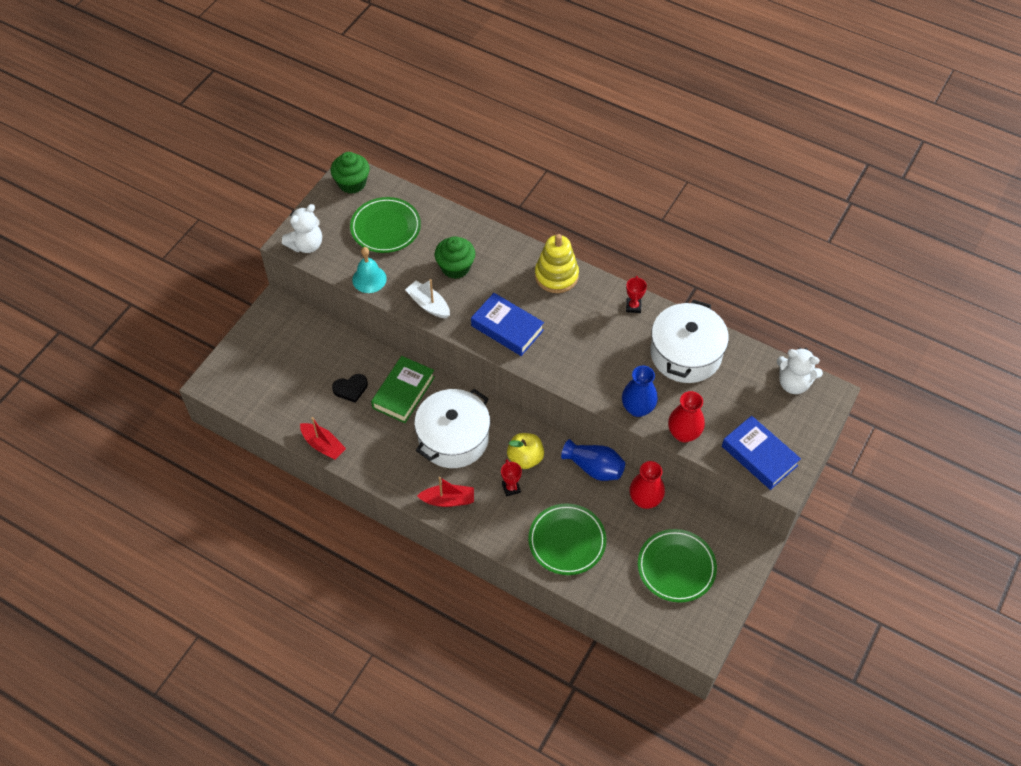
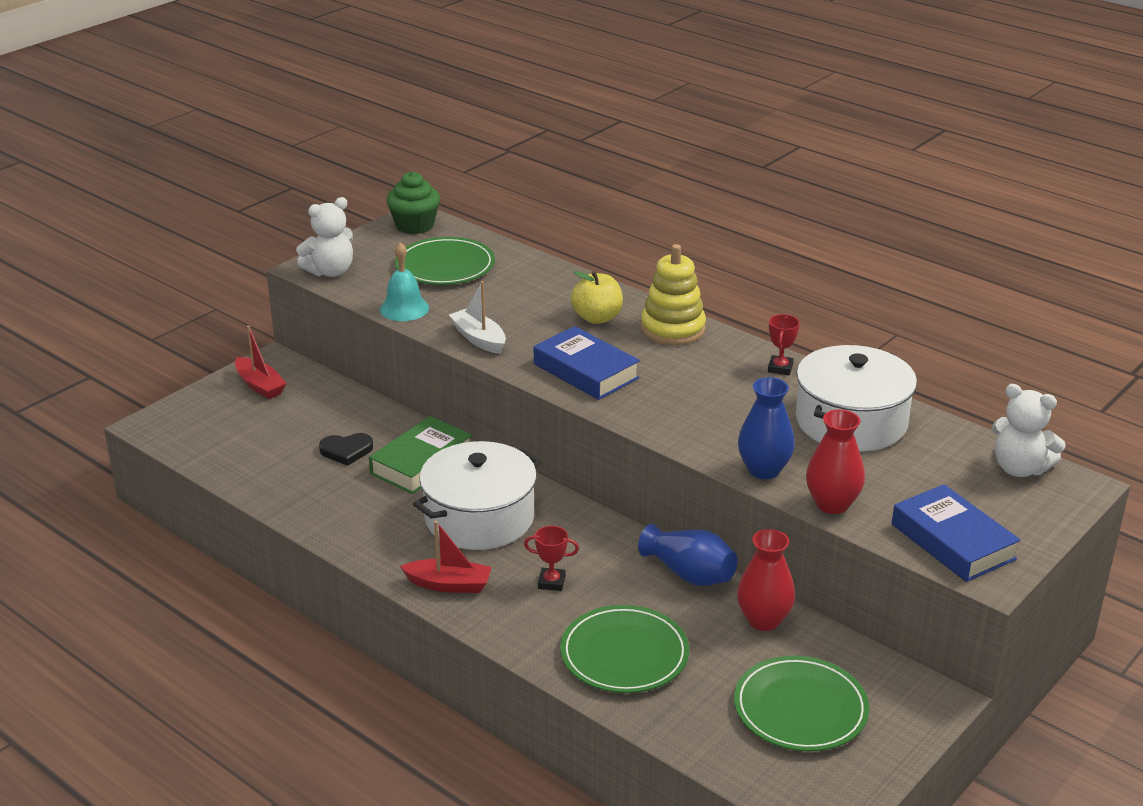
camera: 10 degrees right, 25 degrees down
(323, 445) = (283, 504): red boat -> red boat (260, 386)
(455, 267) = (529, 309): green cupcake -> none
(511, 488) = (551, 582): red trophy -> red trophy turned 75 degrees counterclockwise
(525, 458) = (583, 551): yellow apple -> yellow apple (597, 318)

